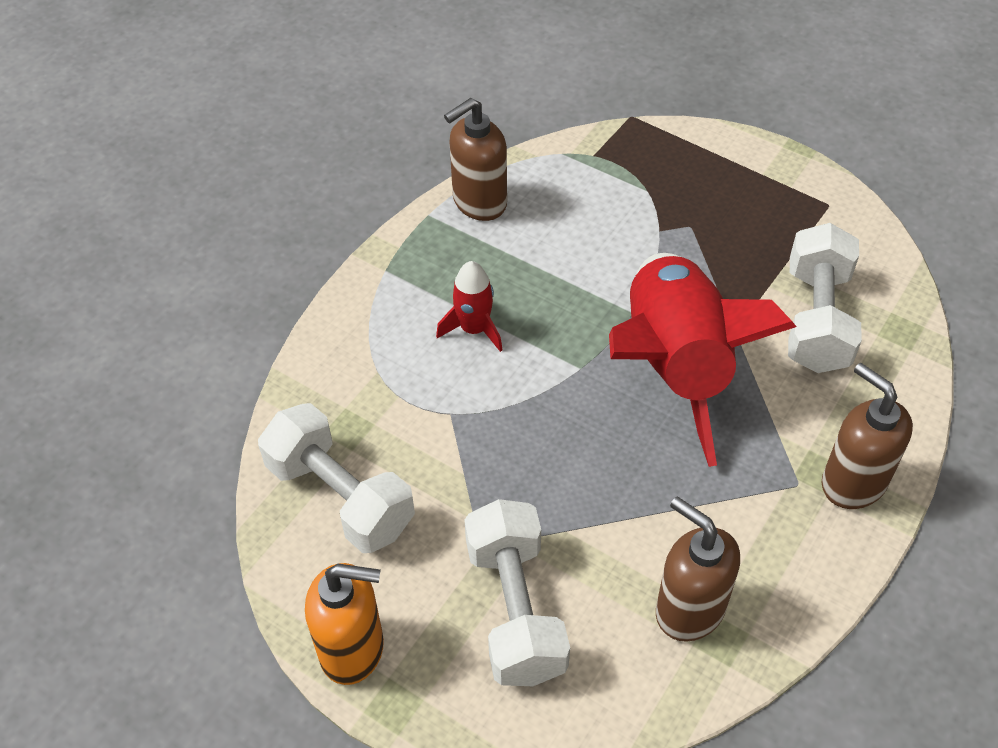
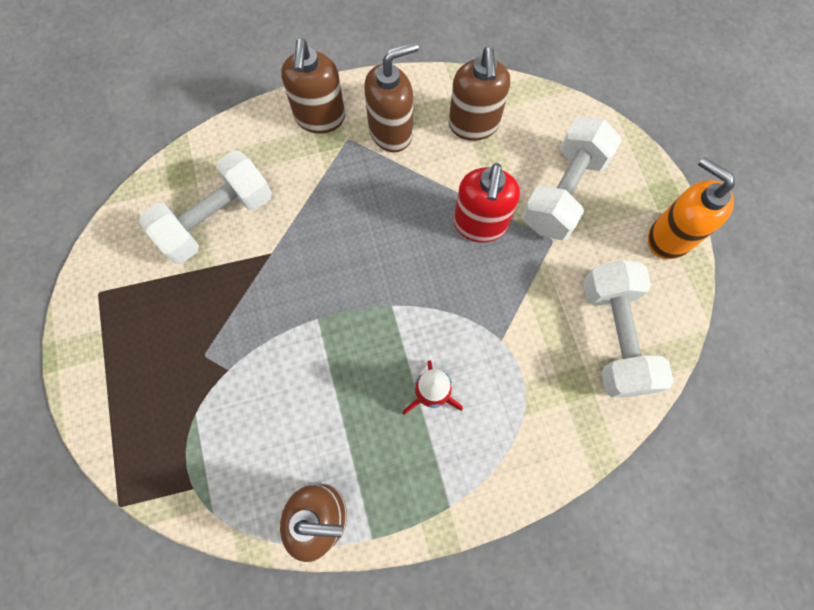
camera: 140 degrees left, 20 degrees up
(572, 502) = (479, 224): none -> red soap dispenser
(674, 367) = (335, 258): red rocket -> none
(765, 527) = (391, 132): none -> brown soap dispenser

